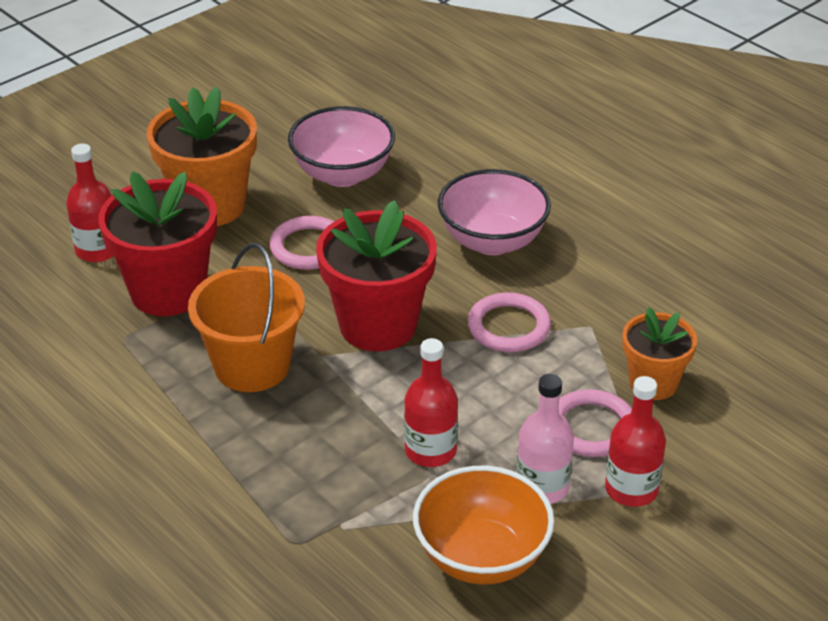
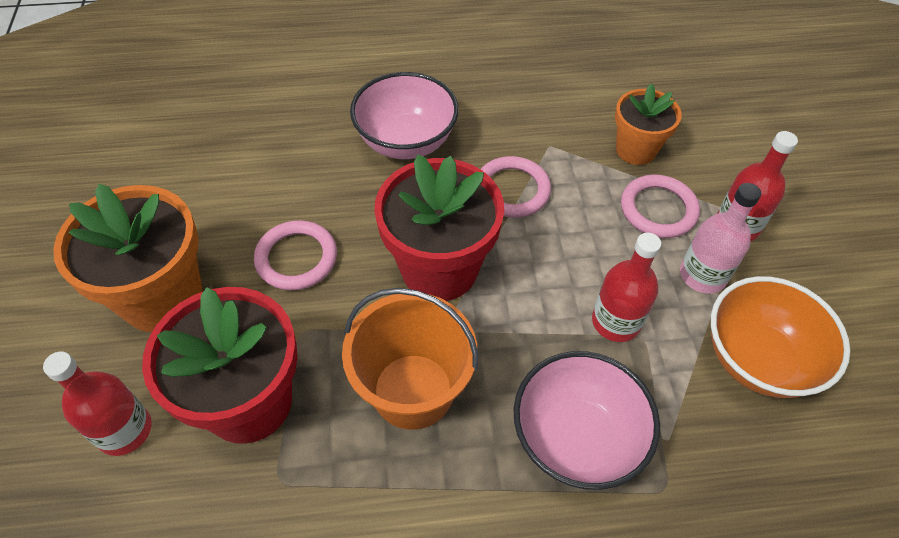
camera: 55 degrees left, 15 degrees up
(342, 174) = (227, 181): pink bowl -> pink bowl (576, 439)

